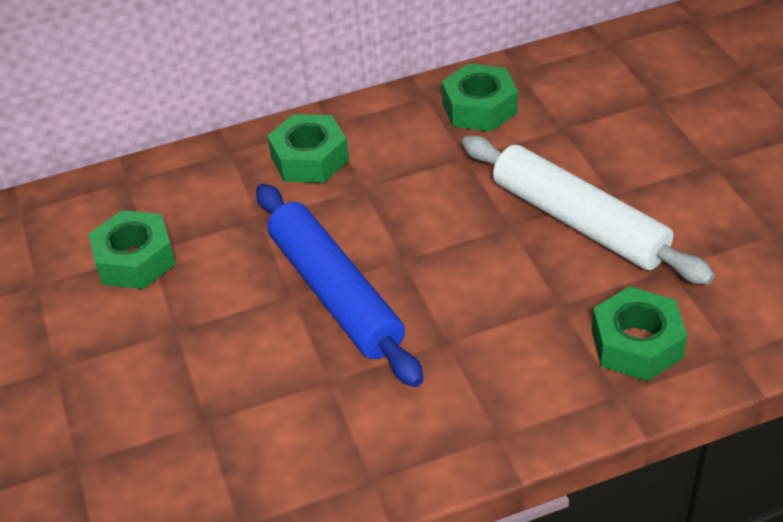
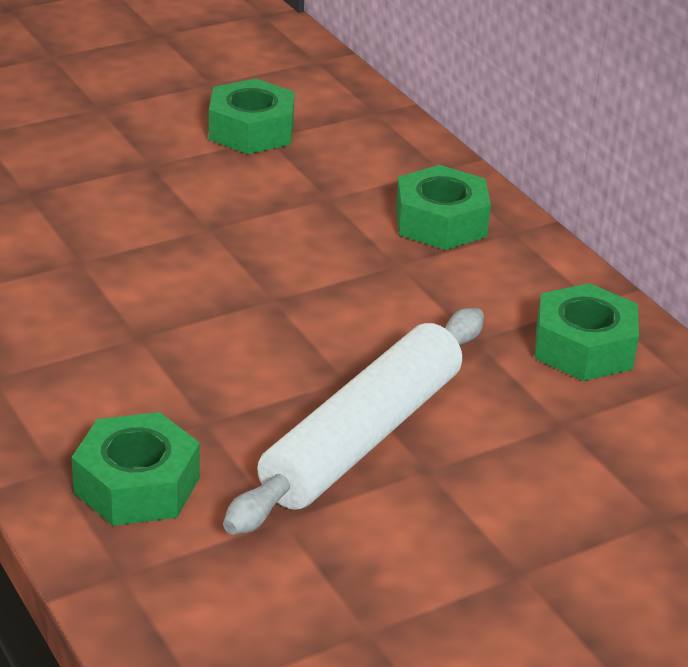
camera: 75 degrees right, 10 degrees down
(336, 293) = (211, 256): blue rolling pin -> none

